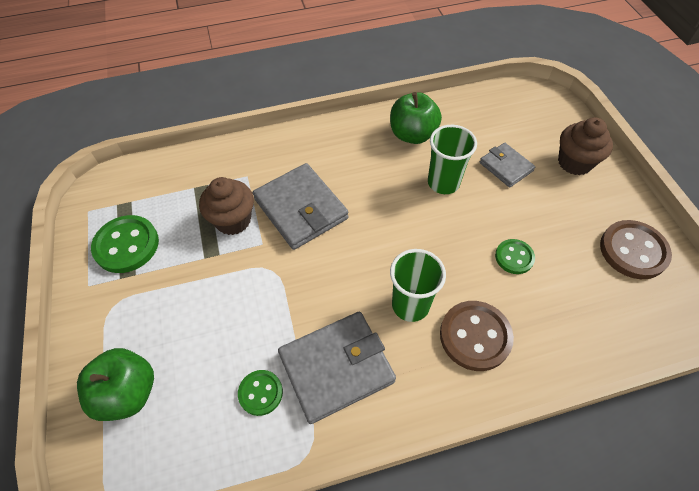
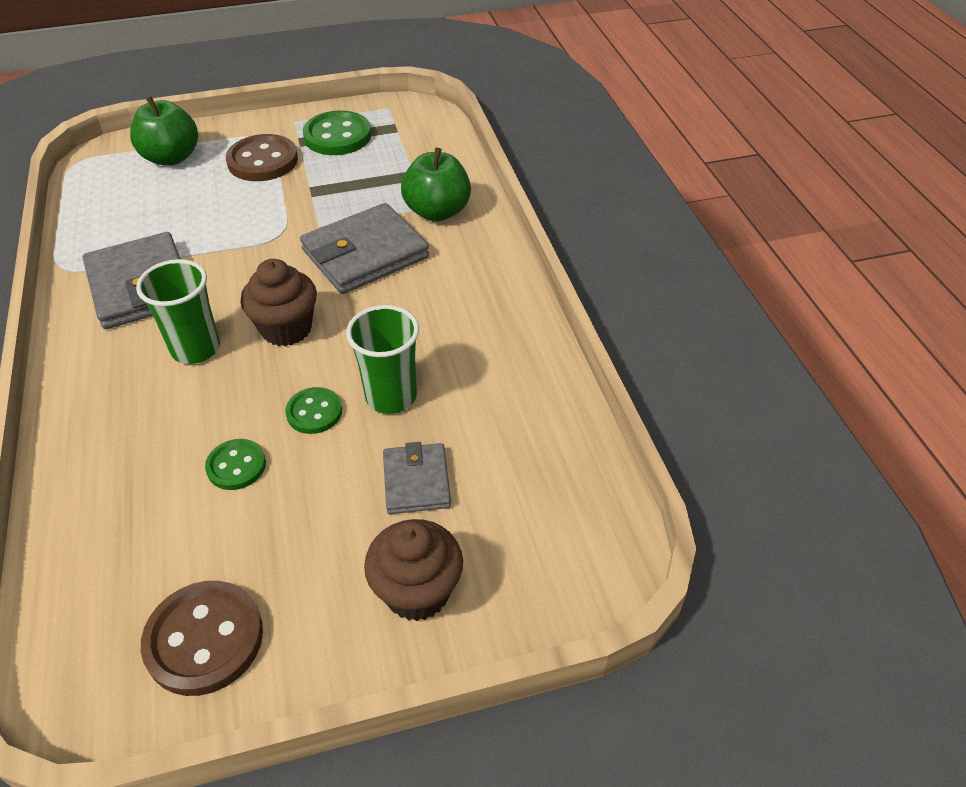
camera: 90 degrees right, 10 degrees down
(233, 220) = (357, 202): brown cupcake -> brown cupcake (286, 329)
(260, 393) = (136, 234): green button -> green button (314, 412)
(412, 134) = (496, 367): green apple -> green apple (437, 211)
(475, 336) = (131, 407): brown button -> brown button (263, 161)
(506, 167) = (416, 481): grey wallet -> grey wallet turned 60 degrees counterclockwise

